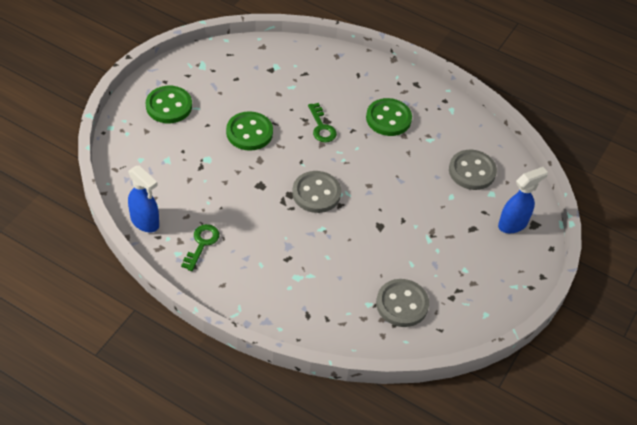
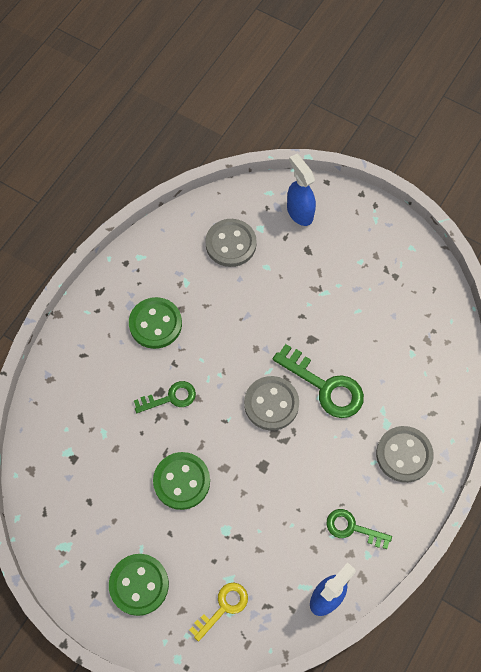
camera: 85 degrees left, 15 degrees up
(145, 155) = (223, 607): none -> yellow key
(333, 233) = (325, 386): none -> green key
(402, 304) = (409, 322): grey button -> grey button (404, 455)

